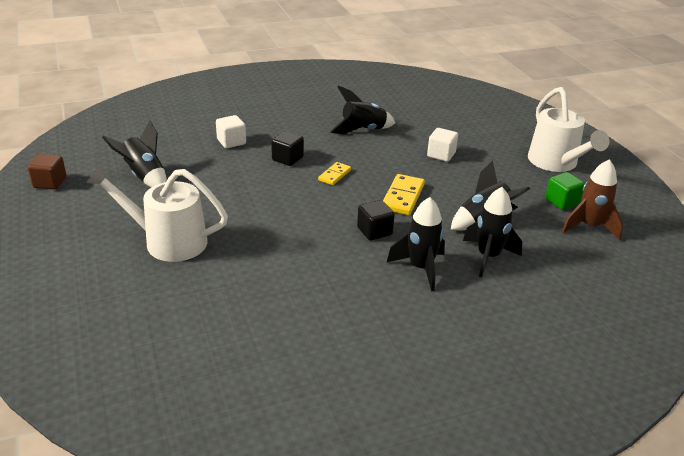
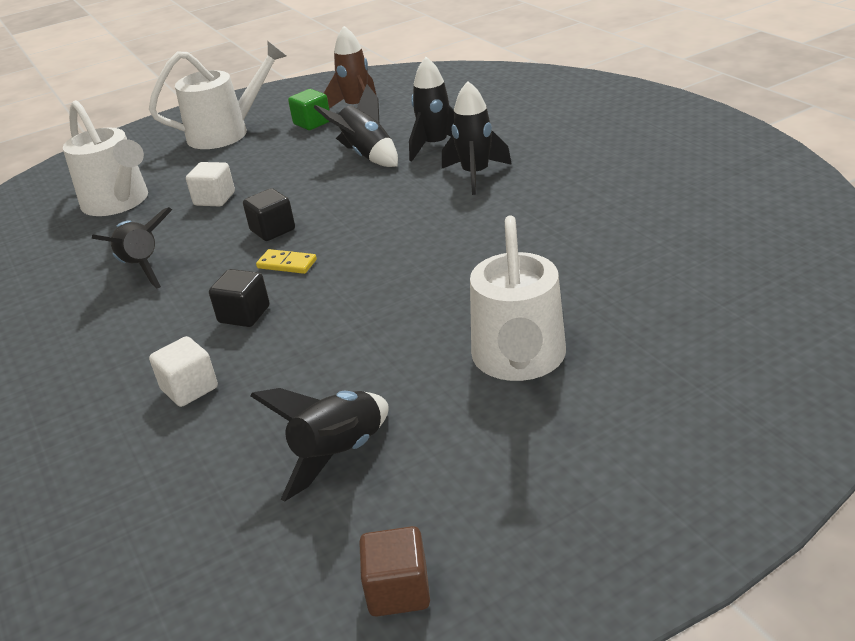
camera: 95 degrees left, 0 degrees up
(374, 231) = (416, 211): black cube -> black cube (272, 230)
(402, 197) = (331, 207): yellow domino -> none
(454, 123) = (119, 203): none -> white watering can

